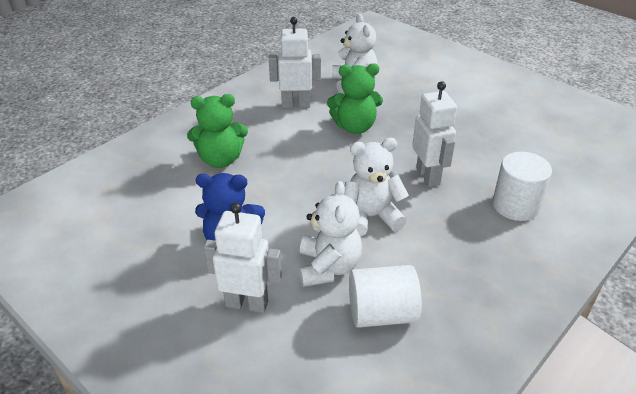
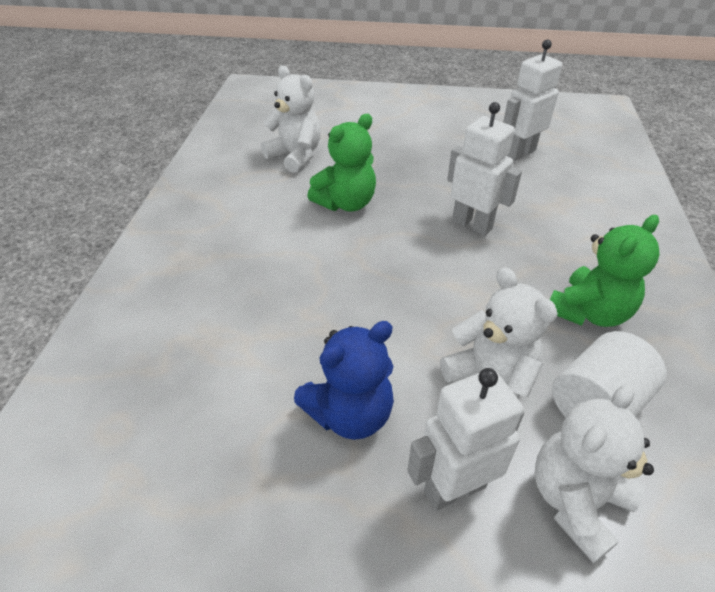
camera: 35 degrees left, 5 degrees up
(220, 159) = (229, 312): green teddy bear -> green teddy bear (589, 312)
(296, 105) = (255, 204): white robot -> white robot (519, 153)
(371, 217) = (468, 297): white teddy bear -> white teddy bear (576, 501)
(515, 205) = (574, 218): white cylinder -> none

